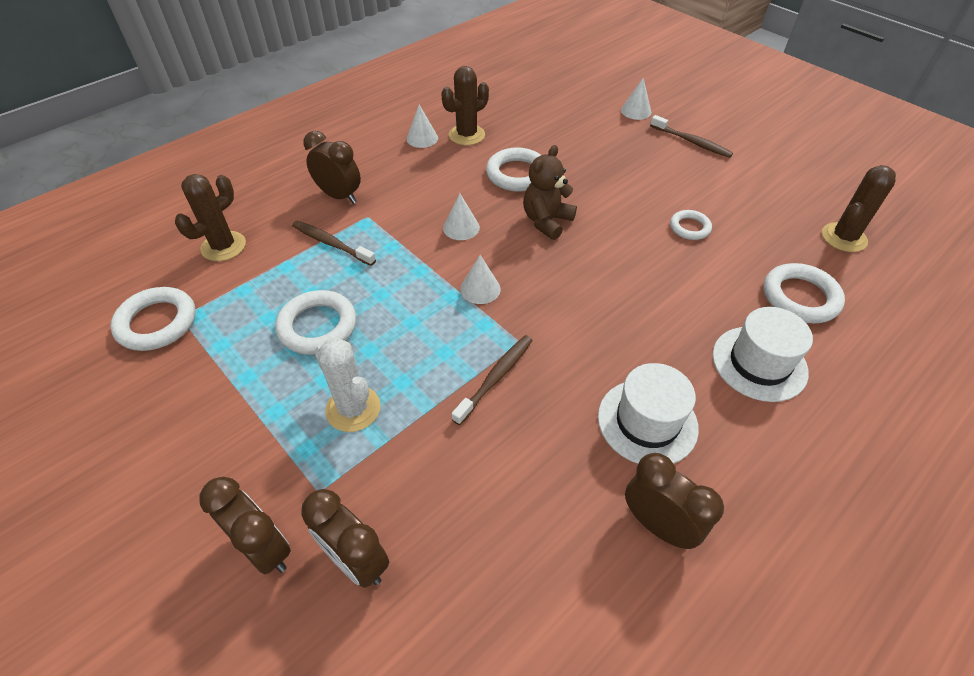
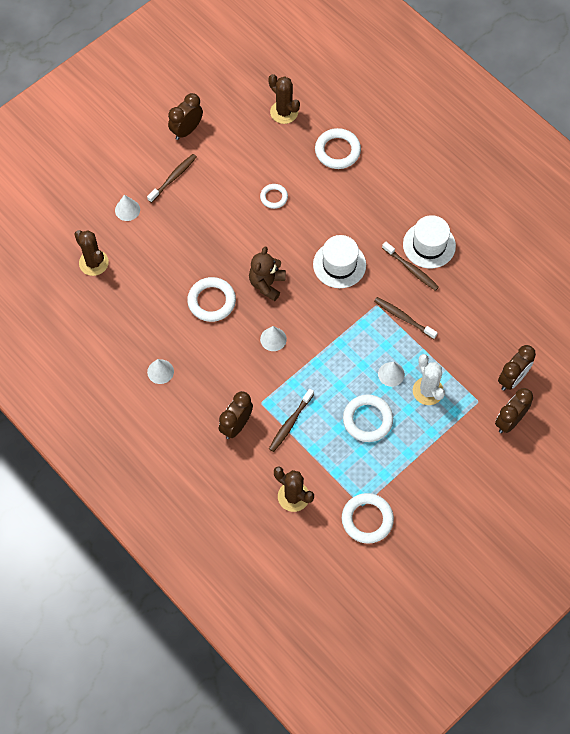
camera: 90 degrees left, 15 degrees up
(353, 409) = (428, 391): white cactus -> white cactus turned 75 degrees counterclockwise
(466, 135) = (157, 337): brown cactus -> brown cactus (93, 263)
(480, 289) = (333, 326): white cone -> white cone (391, 374)
(546, 221) = (267, 284): brown teddy bear -> brown teddy bear turned 75 degrees clockwise
(592, 392) = (411, 269): none -> brown toothbrush
(658, 525) = (486, 249): brown clock -> brown clock (186, 130)
(759, 363) = (388, 184): white hat -> white hat (339, 264)

